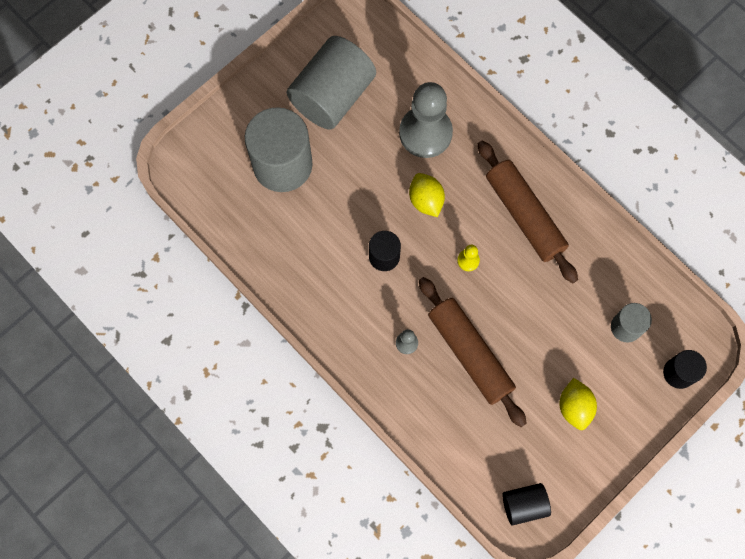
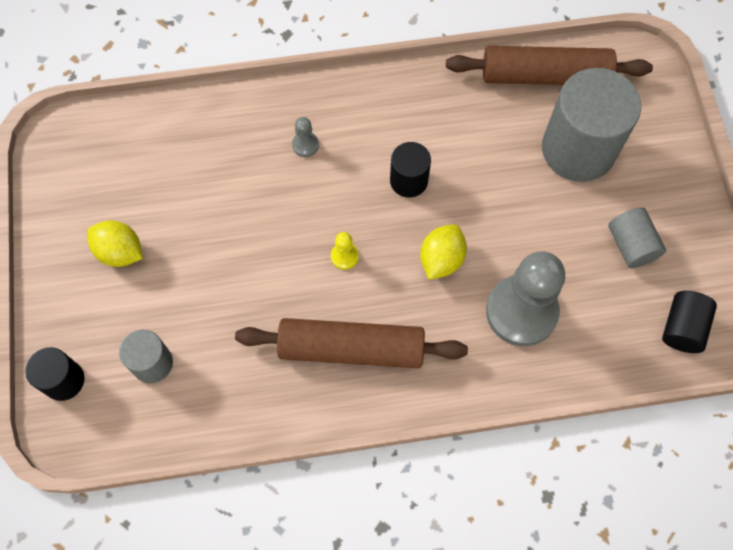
camera: 125 degrees right, 5 degrees down
(332, 96) = (631, 245): grey cylinder -> grey cylinder, size x0.51
(426, 200) = (441, 259): yellow lemon -> yellow lemon turned 75 degrees counterclockwise
(470, 354) = (249, 193): brown rolling pin -> brown rolling pin (545, 76)
(524, 505) = (76, 145): black cylinder -> black cylinder (682, 328)

